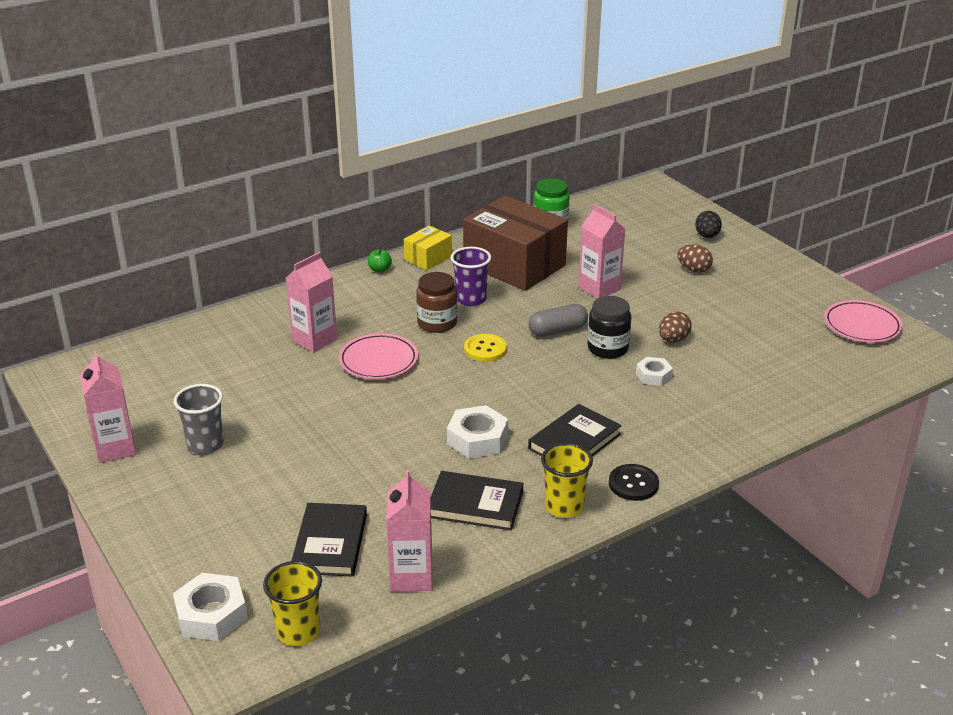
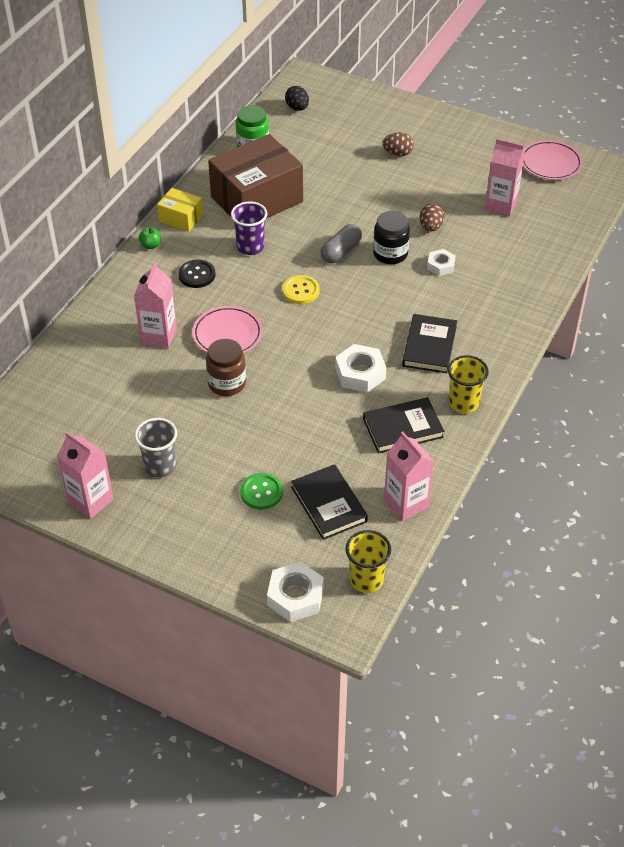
camera: 30 degrees left, 15 degrees up
(275, 504) = (261, 492): none -> green button
(428, 258) = (181, 218): yellow box -> yellow box turned 75 degrees counterclockwise
(437, 323) = (243, 281): brown jar -> brown jar (227, 383)
(514, 265) = (257, 199): brown box -> brown box turned 45 degrees counterclockwise
(599, 288) = (341, 198): pink carton -> pink carton (501, 205)
(633, 484) = (494, 364): black button -> black button (197, 275)
(707, 236) = (383, 115): black egg -> black egg (297, 108)

